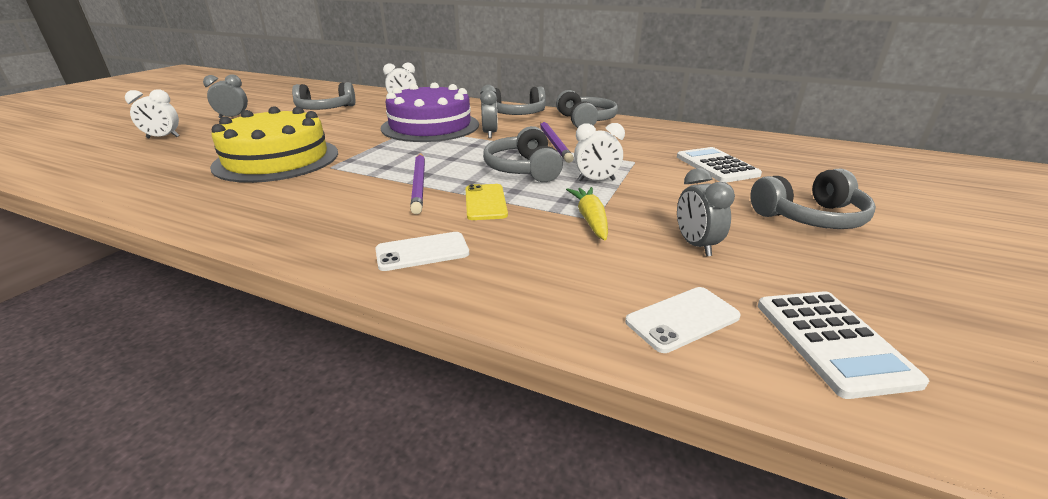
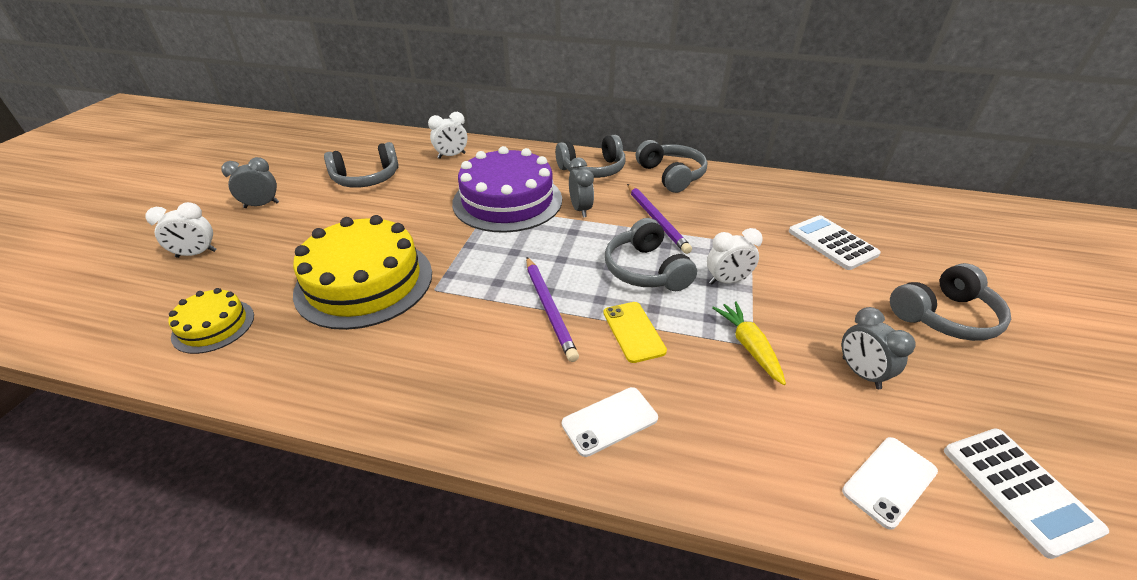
camera: 10 degrees left, 10 degrees up
(140, 172) = (213, 326): none -> yellow cake

